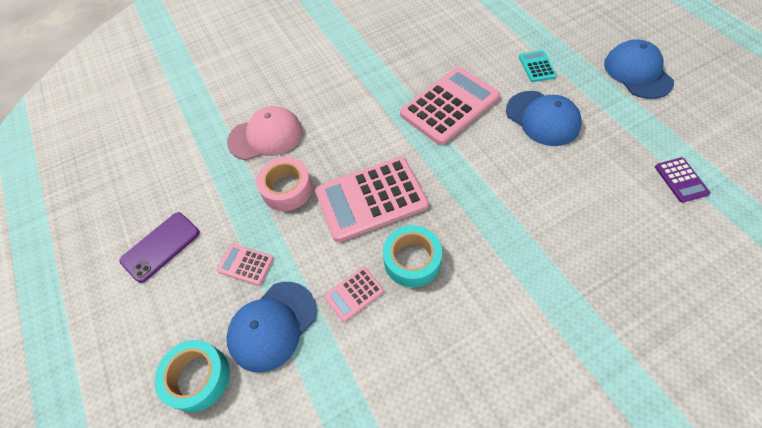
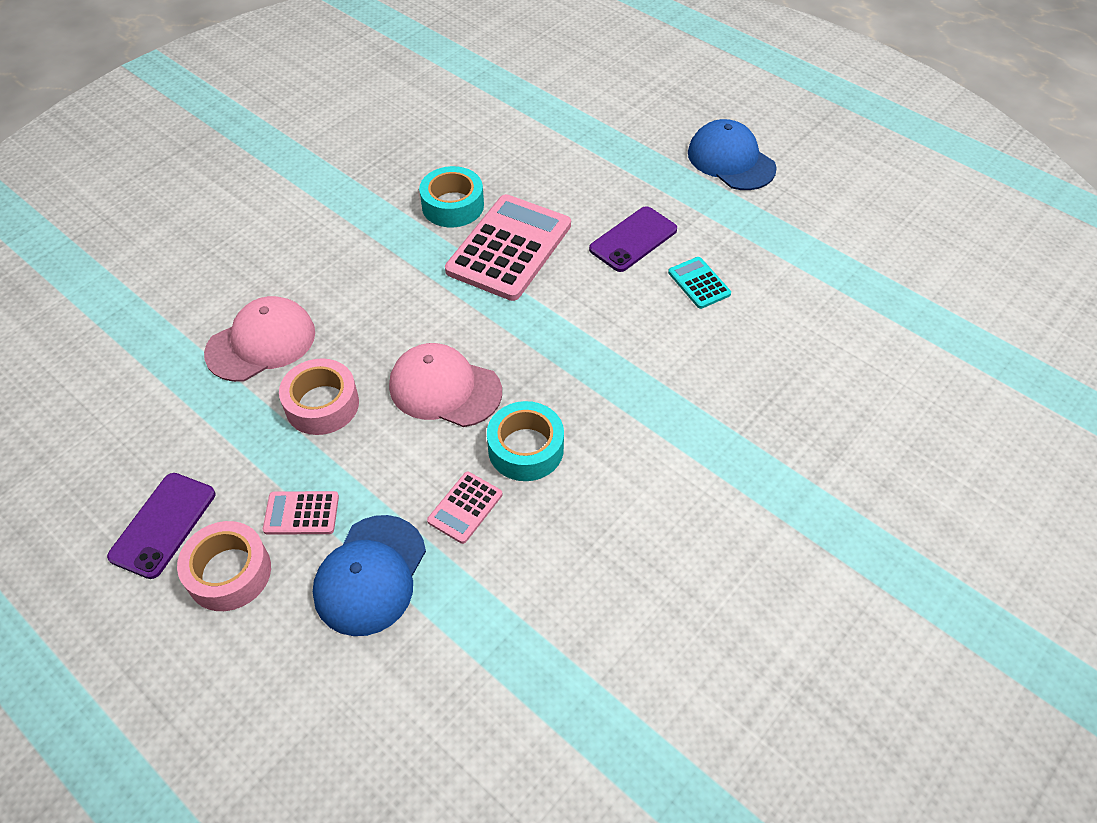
camera: 25 degrees left, 5 degrees down
(186, 293) = (229, 572): none -> pink tape
(198, 377) = (292, 665): turquoise tape -> turquoise tape (453, 205)
(371, 199) = (445, 388): pink calculator -> pink cap
(537, 66) = (606, 175): turquoise calculator -> turquoise calculator (699, 283)
(542, 118) = (633, 239): blue cap -> purple phone
(681, 180) = (812, 278): purple calculator -> none

